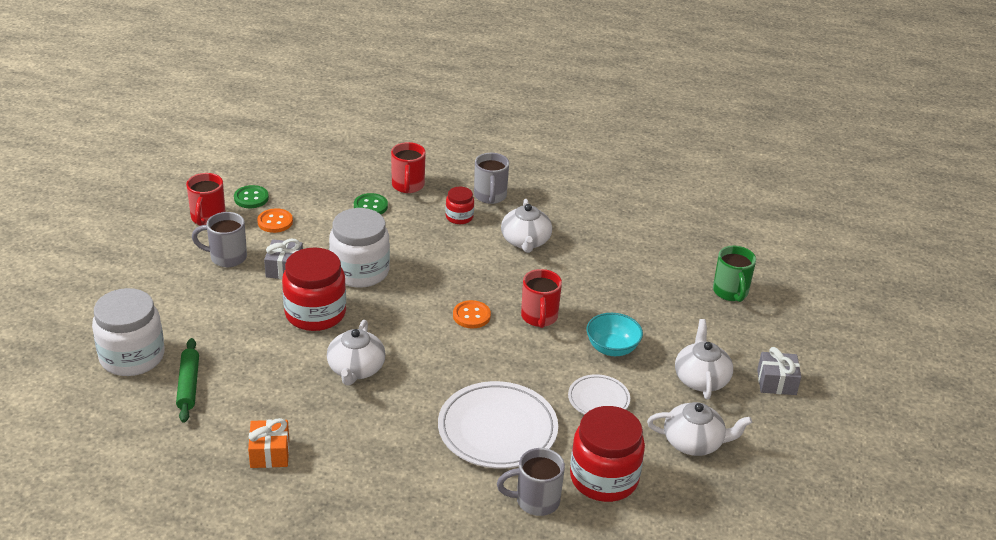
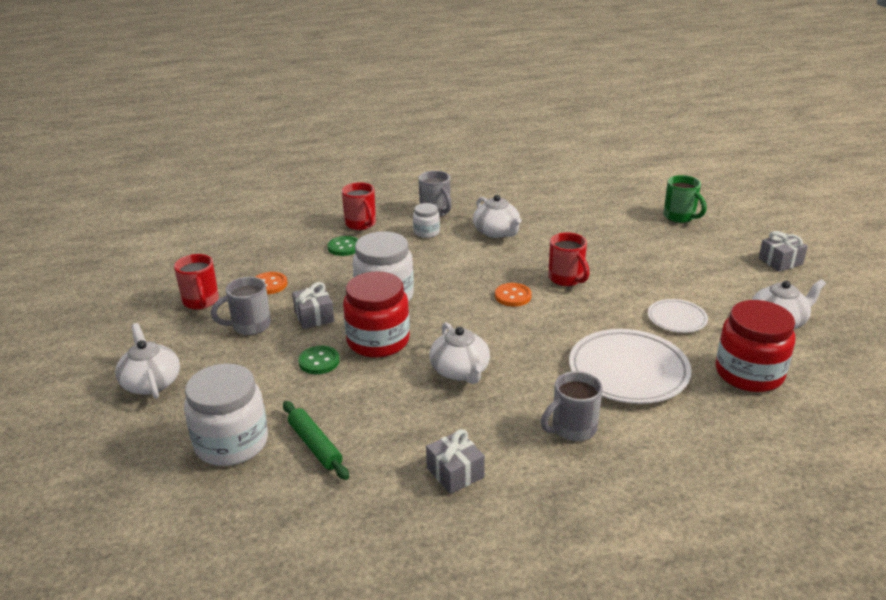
camera: 25 degrees left, 5 degrees down
(251, 198) = (229, 274): green button -> green button (319, 361)
(270, 453) = (455, 472): orange gift -> grey gift
(459, 217) = (426, 232): red jar -> white jar
(535, 501) = (720, 413): grey mug -> grey mug (572, 429)
(612, 348) = (644, 280): turquoise bowl -> none
(701, 378) = (729, 277): white teapot -> white teapot (151, 382)

